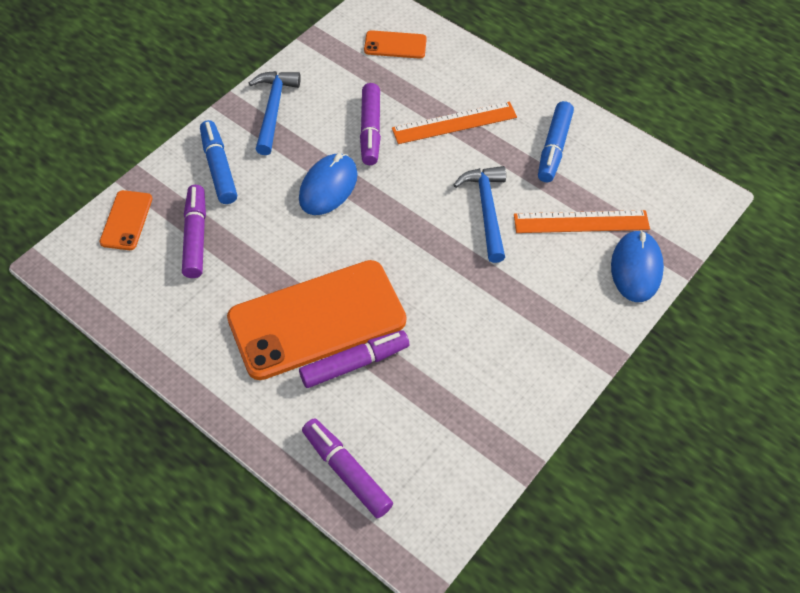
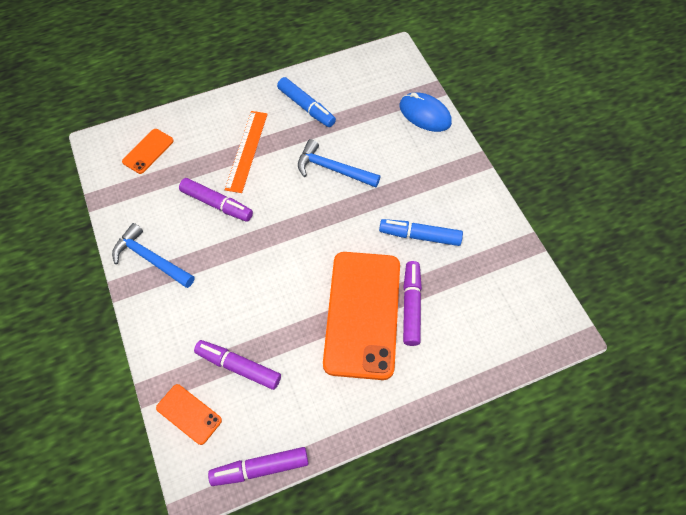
camera: 60 degrees left, 5 degrees up
(219, 168) = (182, 322): blue marker -> blue marker (420, 236)
(328, 187) = (250, 254): blue mouse -> none
(346, 471) = (491, 349): purple marker -> purple marker (260, 468)
(581, 222) = (374, 123): orange ruler -> none

